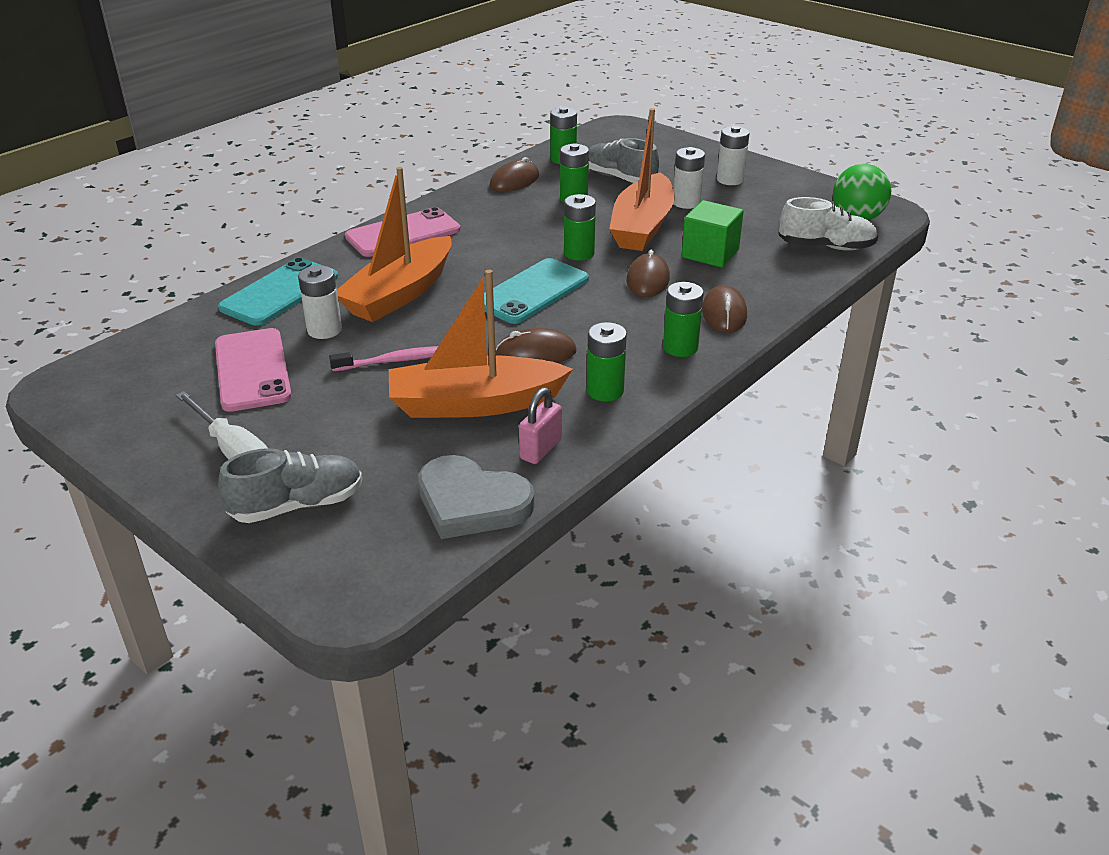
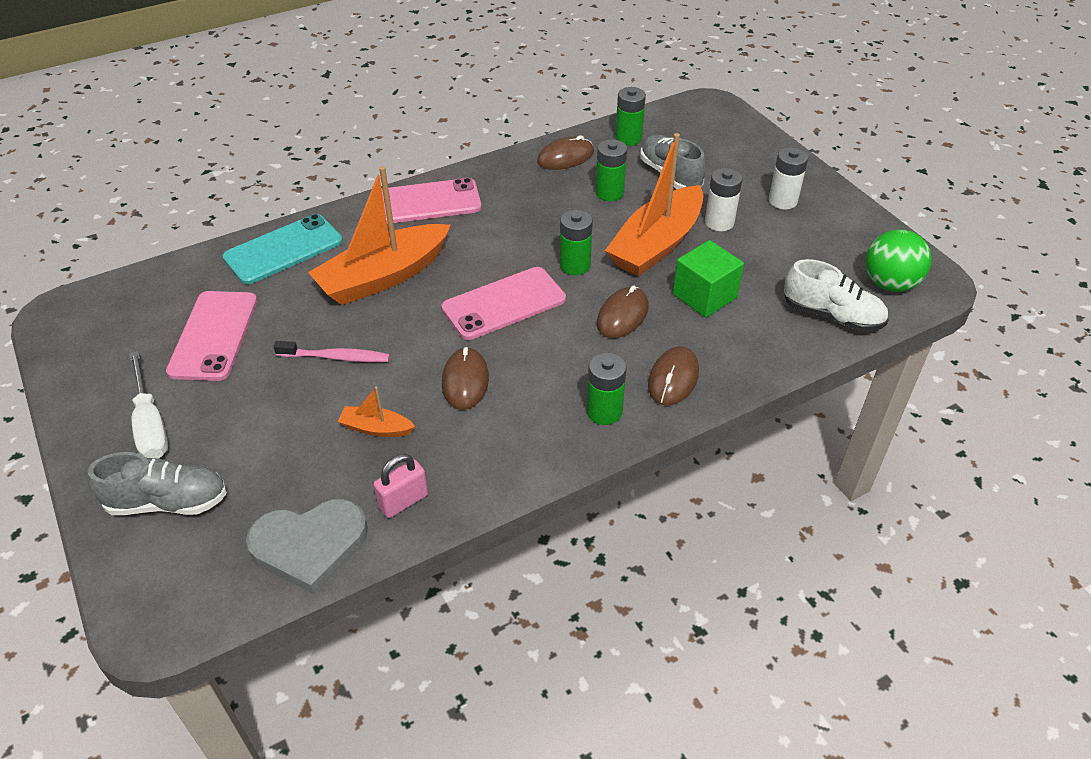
camera: 20 degrees right, 10 degrees up
(324, 330) = (297, 304): white battery -> none
(471, 502) = (309, 545): grey heart -> grey heart turned 60 degrees counterclockwise
(474, 403) = (376, 428): orange boat -> orange boat, size x0.44
(532, 291) = (504, 303): turquoise phone -> pink phone
(536, 352) = (465, 381): brown mouse -> brown mouse turned 75 degrees clockwise
(605, 391) = (501, 447): green battery -> none

